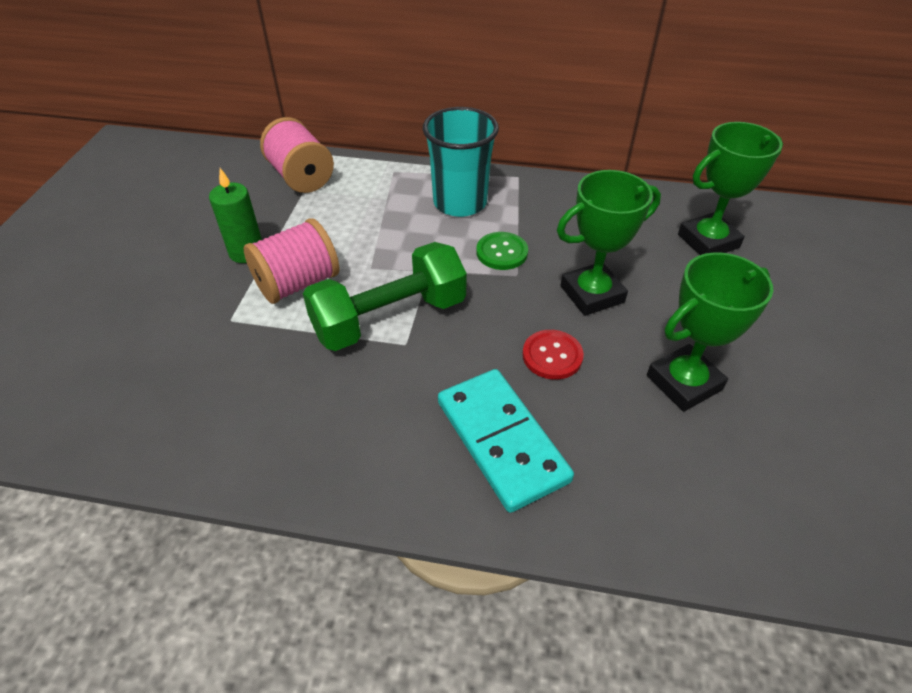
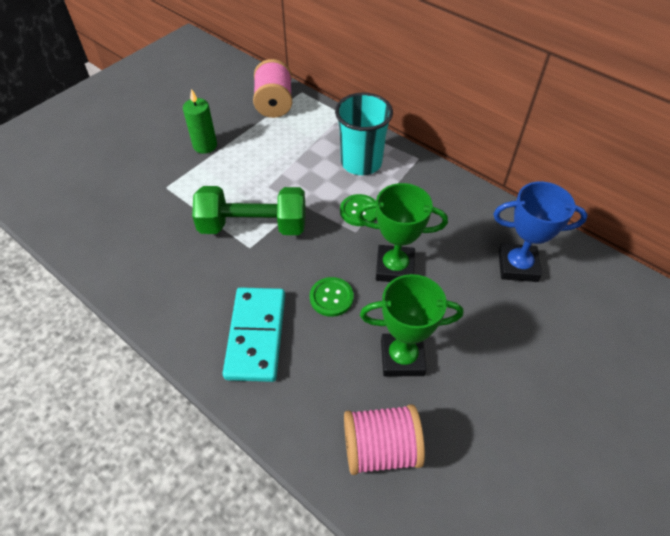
camera: 30 degrees right, 5 degrees up
(297, 283) = (218, 179): pink spool -> pink spool (380, 449)
(552, 356) = (331, 297): red button -> green button
(708, 241) = (517, 266): green trophy -> blue trophy

